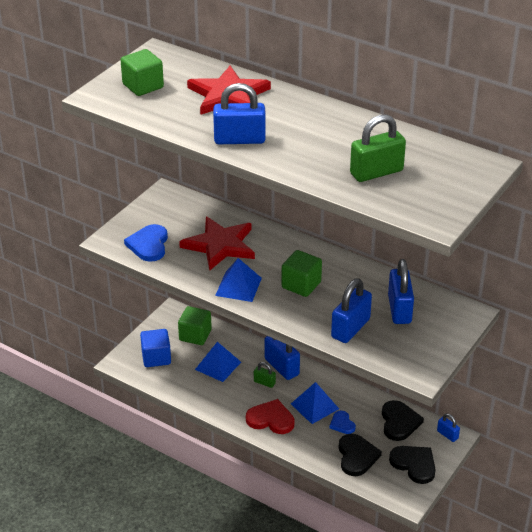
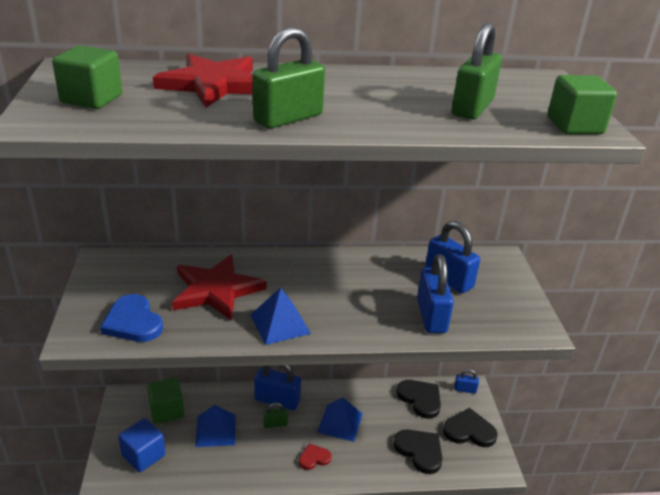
camera: 40 degrees left, 5 degrees down
(239, 139) = (288, 118): blue padlock -> green padlock
(271, 419) = (314, 458): red heart -> red heart, size x0.60
(301, 285) = (339, 295): green cube -> green cube (574, 126)
(342, 424) = (378, 426): blue heart -> none

